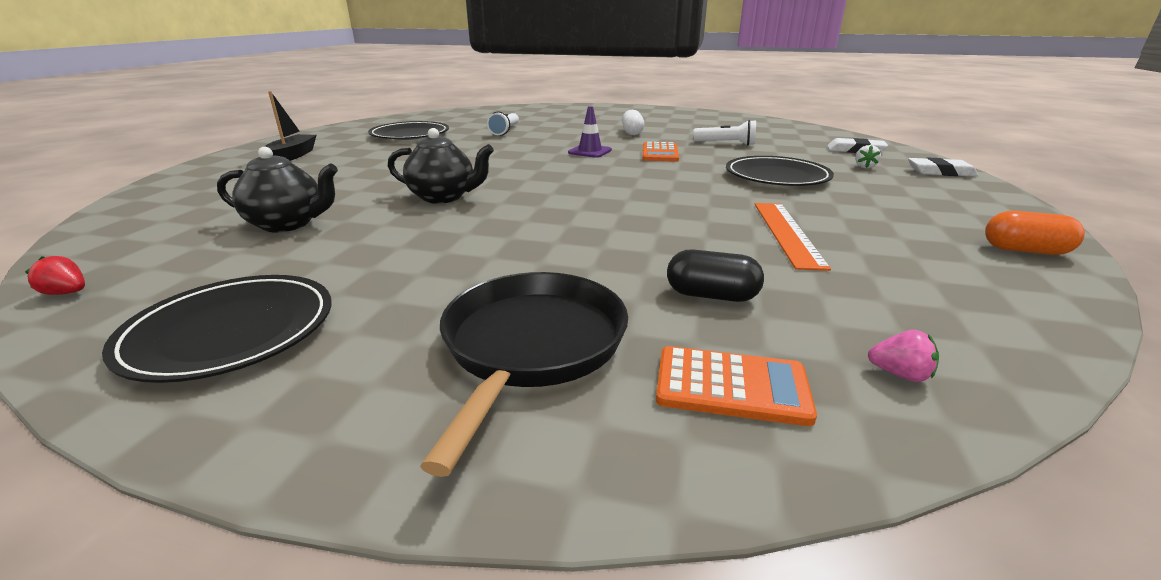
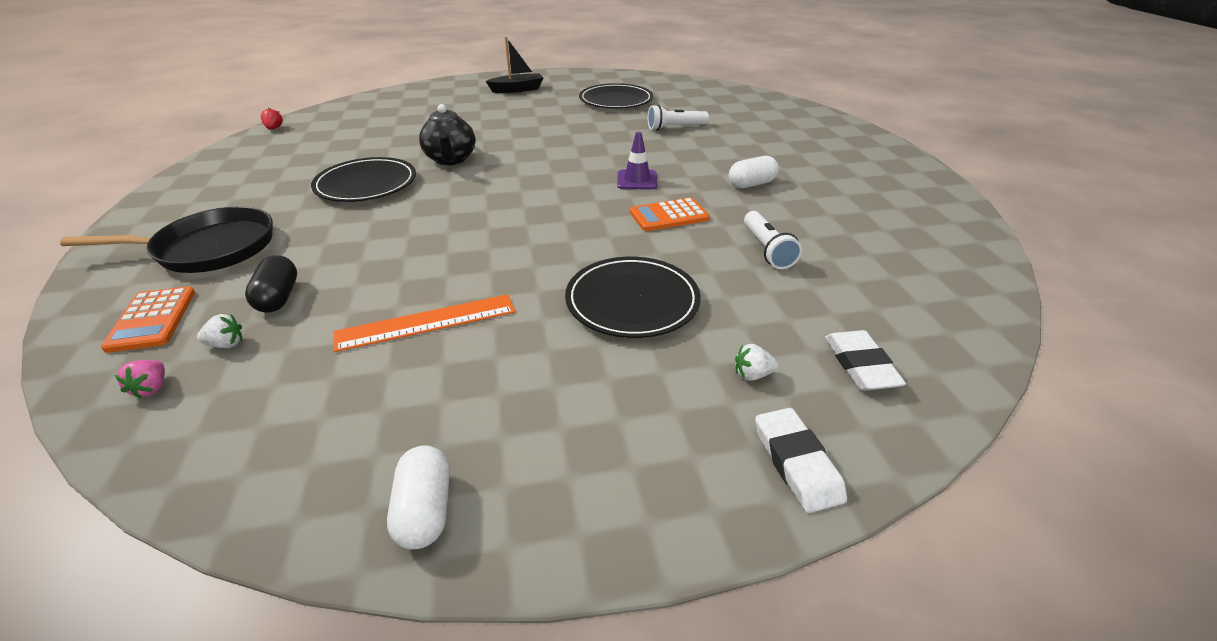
camera: 65 degrees right, 10 degrees up
(231, 331) = (233, 173): black plate -> black plate (366, 184)
(288, 224) = (376, 136): black teapot -> none
(807, 326) = (226, 344): none -> white strawberry
(1025, 250) = (425, 510): orange capsule -> white capsule

